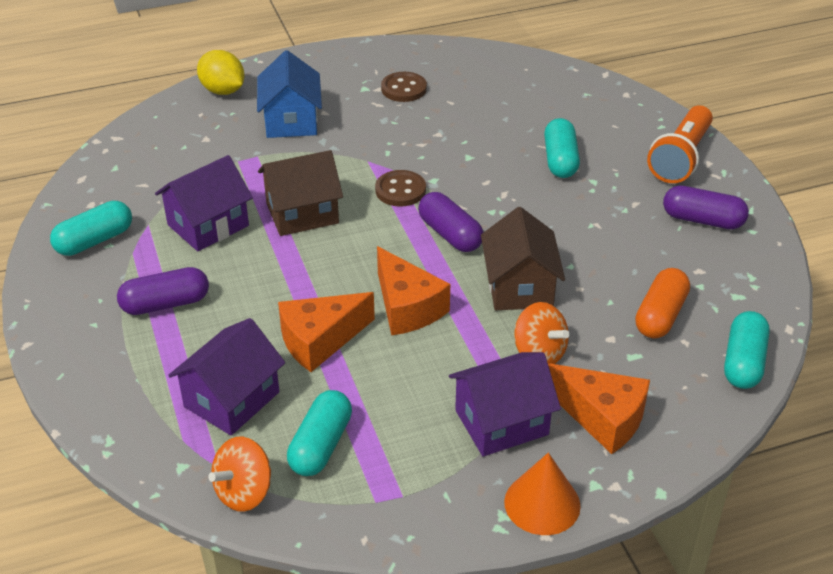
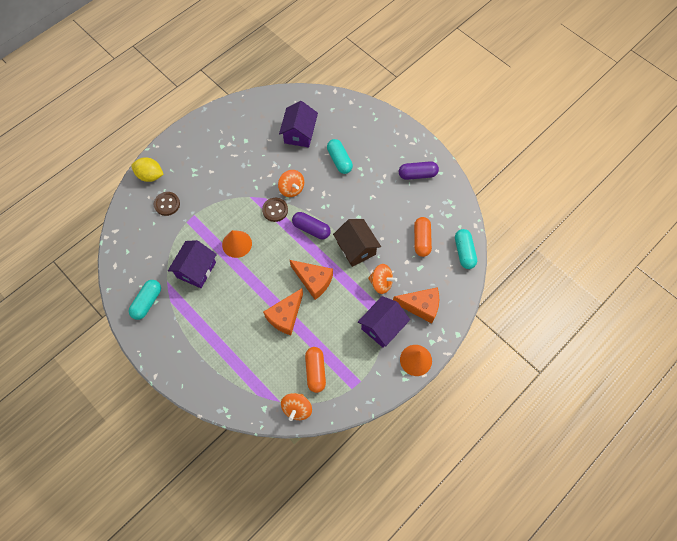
camera: 25 degrees left, 25 degrees up
(165, 304) = (205, 325): purple capsule -> none
(232, 399) = (265, 365): purple house -> purple house (299, 133)
(291, 121) = (197, 184): blue house -> none
(302, 213) = (237, 244): brown house -> orange cone
(321, 445) = (315, 371): turquoise capsule -> orange capsule
(404, 89) = (242, 139): brown button -> brown button (167, 204)
(449, 172) = (291, 189): none -> orange spinning top
(680, 158) = (393, 137): orange flashlight -> none

